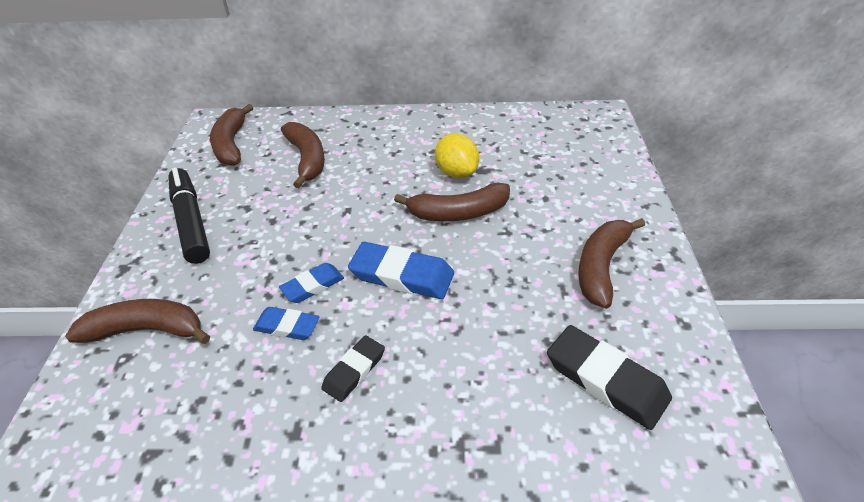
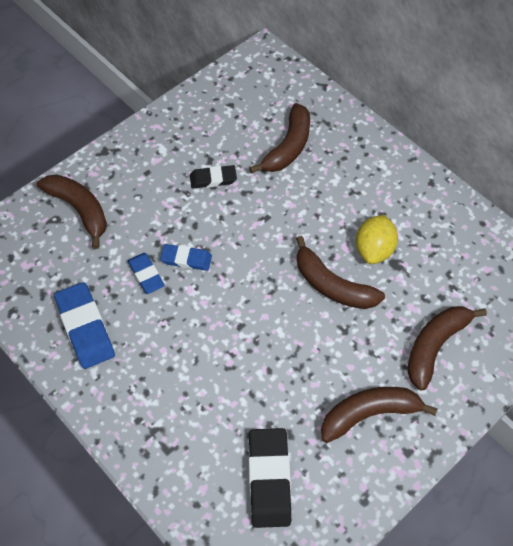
camera: 45 degrees right, 15 degrees up
(191, 221) = (168, 144): black marker -> none
(231, 144) = (254, 89): brown banana -> brown banana (435, 346)
(354, 370) = (150, 337): black eraser -> black eraser (213, 179)
(402, 275) = (242, 300): blue eraser -> blue eraser (85, 328)

